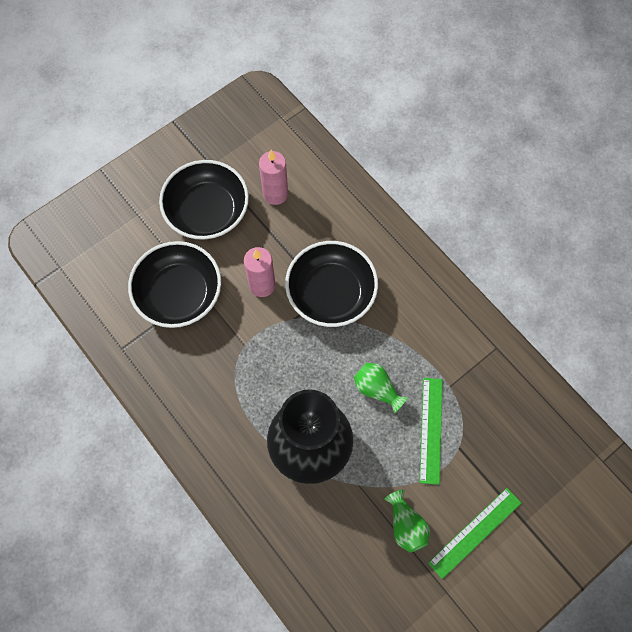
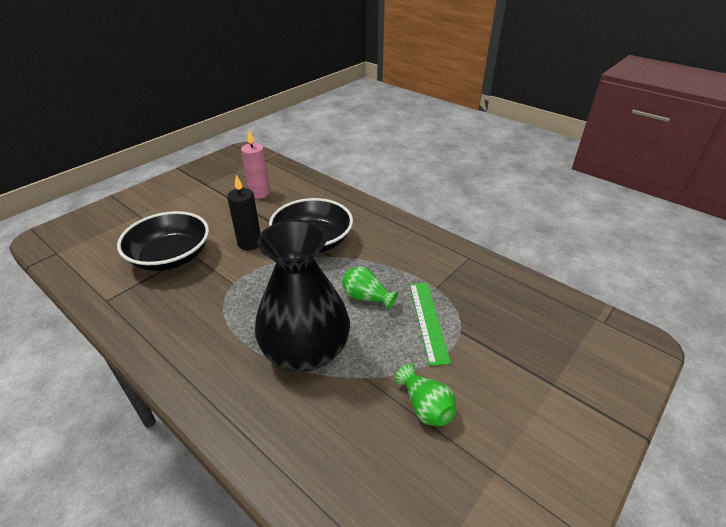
camera: 10 degrees left, 30 degrees down
(207, 211) = (201, 207): black bowl -> none
(262, 285) = (249, 243): pink candle -> black candle
(475, 532) = (504, 402): green ruler -> none

